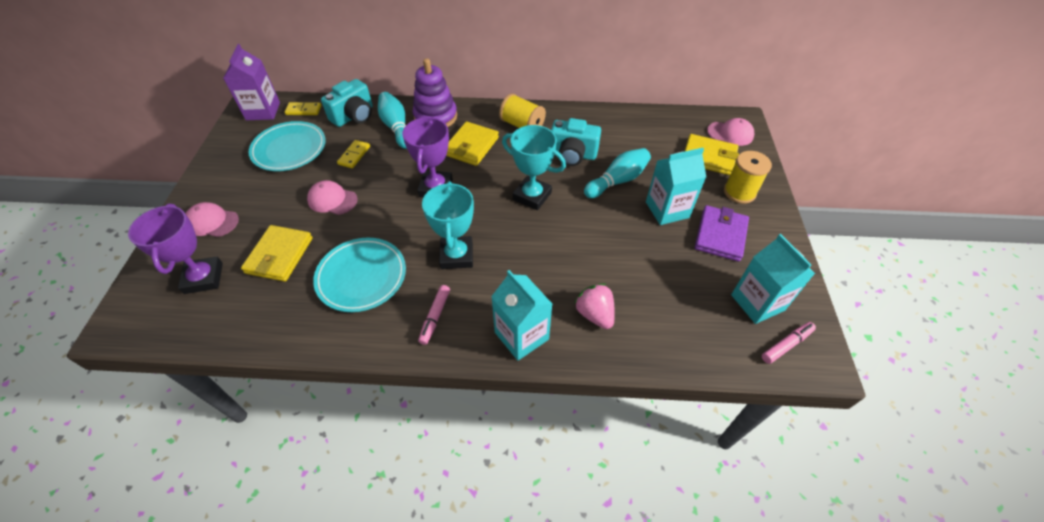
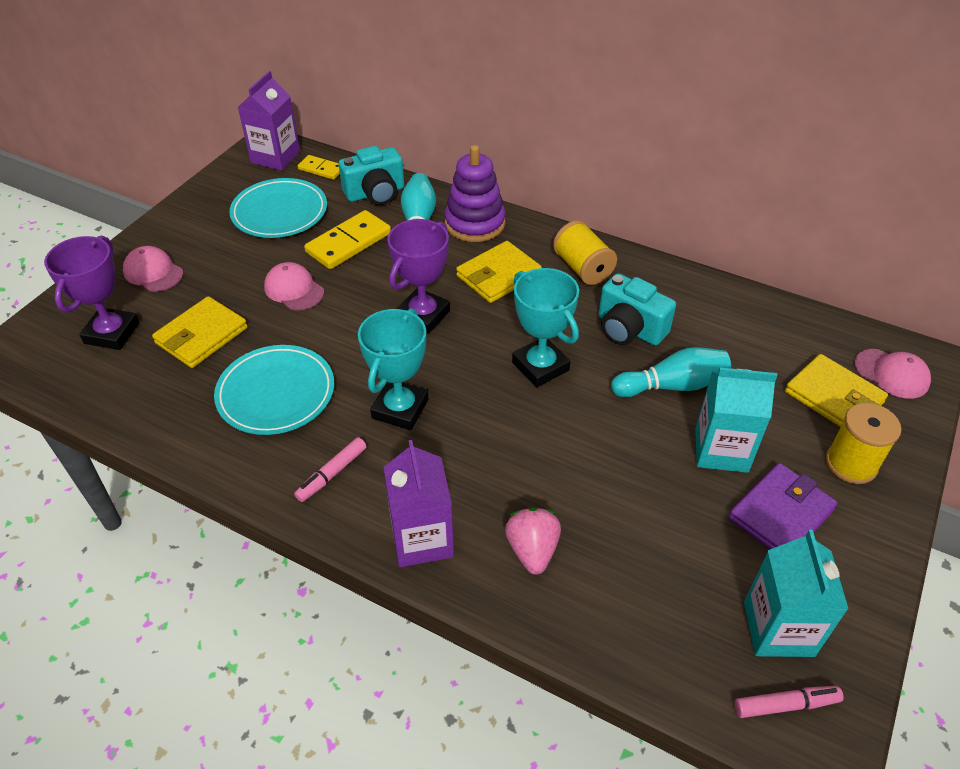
camera: 25 degrees right, 5 degrees down
(354, 155) = (349, 243): yellow domino -> yellow domino, size x1.71
(521, 336) = (422, 539): turquoise carton -> purple carton

